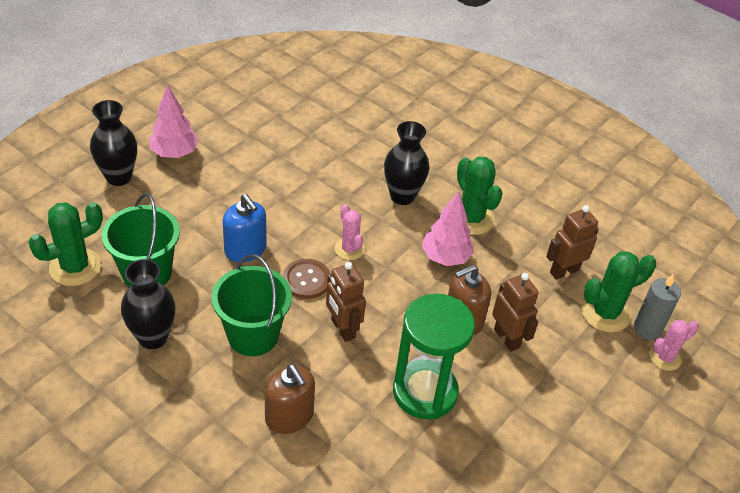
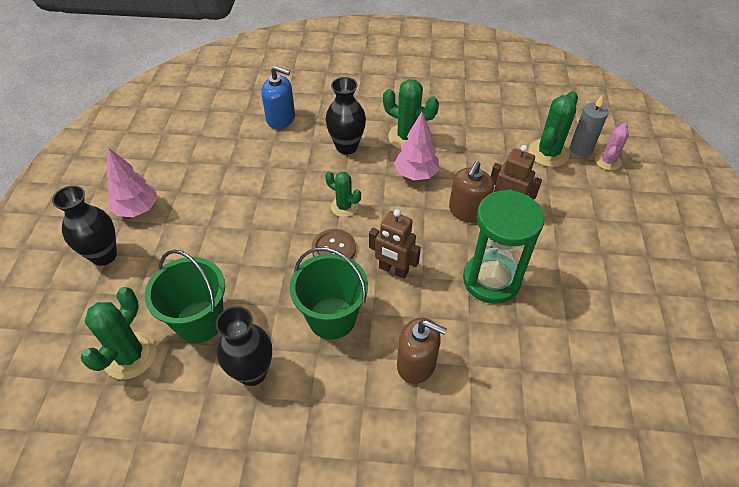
camera: 30 degrees left, 5 degrees up
(245, 249) = (265, 253): blue soap dispenser -> blue soap dispenser (281, 118)
(349, 249) = (344, 207): pink cactus -> green cactus
(564, 271) = (498, 139): brown robot -> none

